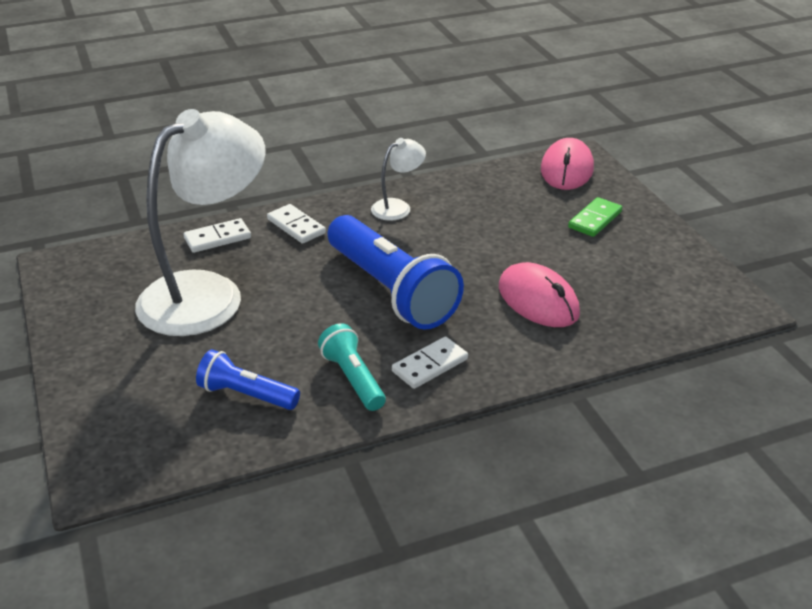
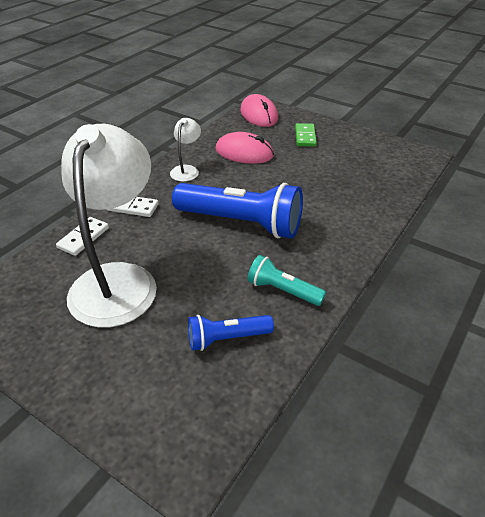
camera: 35 degrees left, 5 degrees up
(429, 365) = (317, 259): white domino -> none
(538, 300) = (329, 193): pink mouse -> pink mouse (244, 152)

